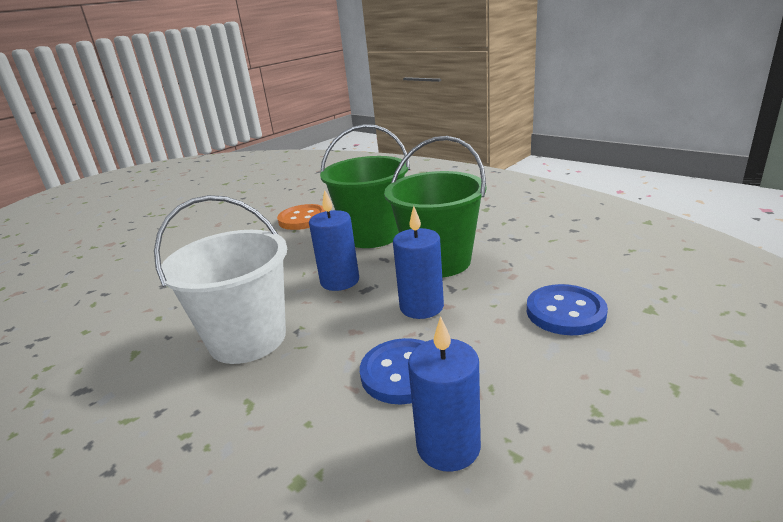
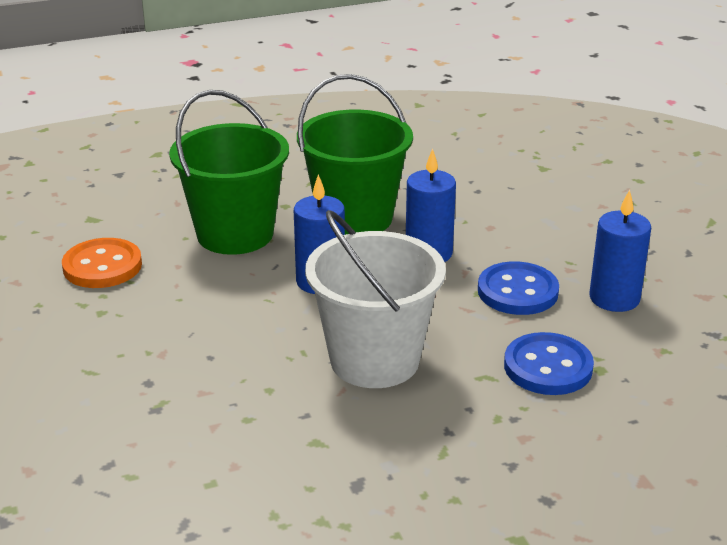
camera: 65 degrees left, 5 degrees up
(565, 312) = (511, 197): blue button -> blue button (548, 367)

